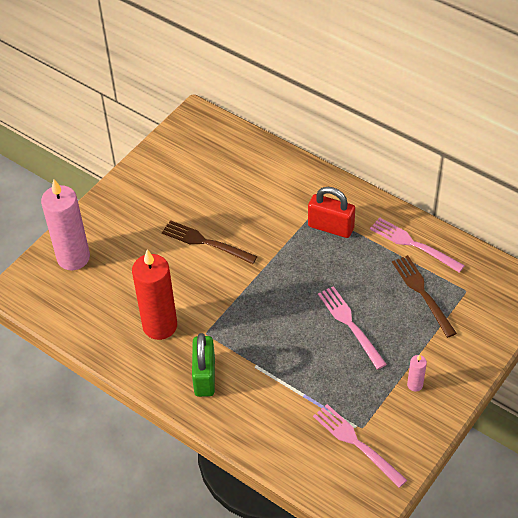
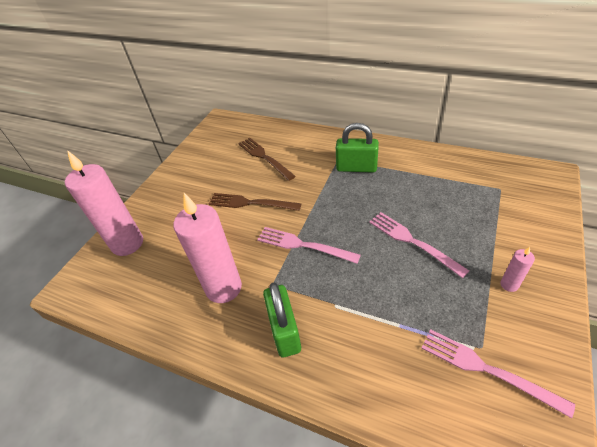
camera: 10 degrees left, 5 degrees down
(160, 326) = (223, 288): red candle -> pink candle
(331, 227) = (356, 168): red padlock -> green padlock
(413, 244) = (432, 165): pink fork -> pink fork (303, 245)
(422, 293) = (463, 199): brown fork -> brown fork (264, 157)

